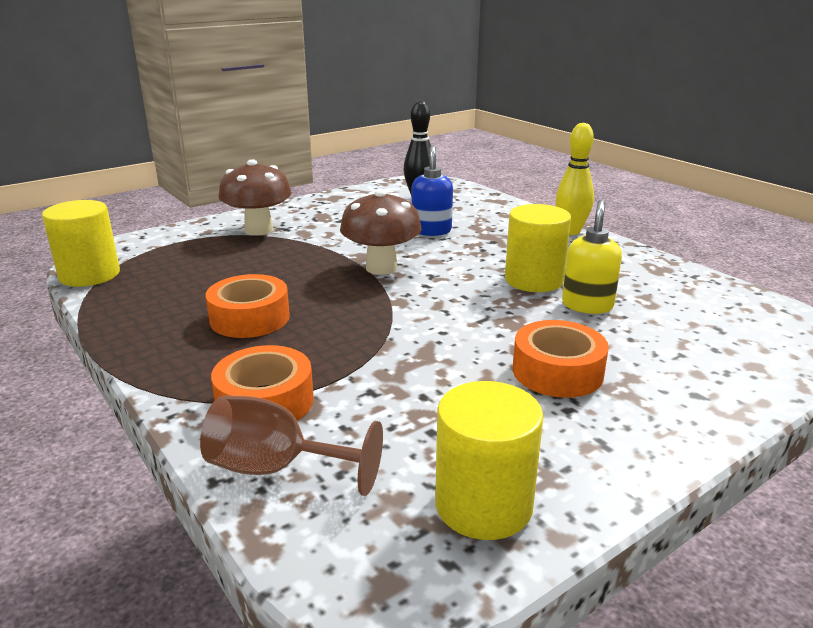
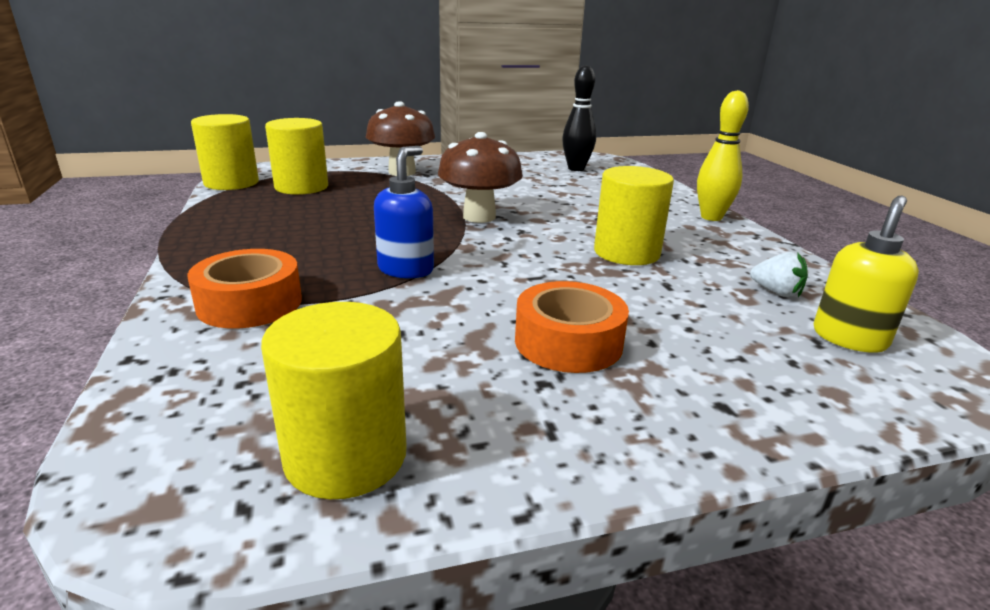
camera: 20 degrees right, 0 degrees up
(173, 266) = (301, 187): none -> yellow cylinder
(250, 318) = (316, 235): orange tape -> none
(276, 468) = (191, 362): brown goblet -> none
(431, 231) = (560, 195): blue soap dispenser -> blue soap dispenser (406, 269)
(587, 305) = (666, 286): yellow soap dispenser -> yellow soap dispenser (849, 338)
(666, 293) = (776, 292): none -> white strawberry

